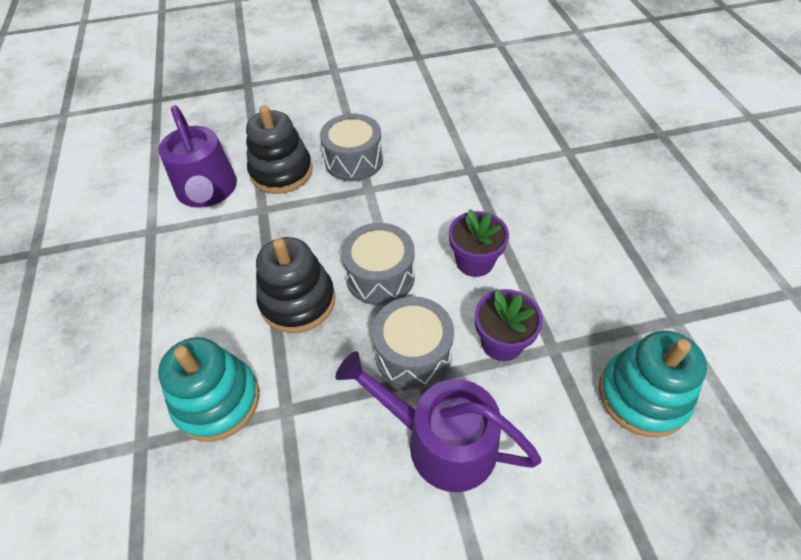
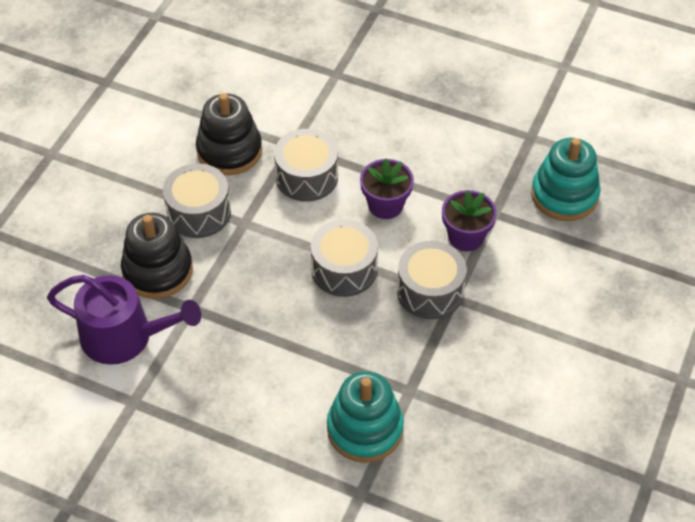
camera: 55 degrees left, 0 degrees up
(298, 301) = (318, 334): black stacking toy -> black stacking toy (229, 151)
(441, 441) = (506, 317): purple watering can -> none
(449, 196) = (306, 177): none -> grey drum

